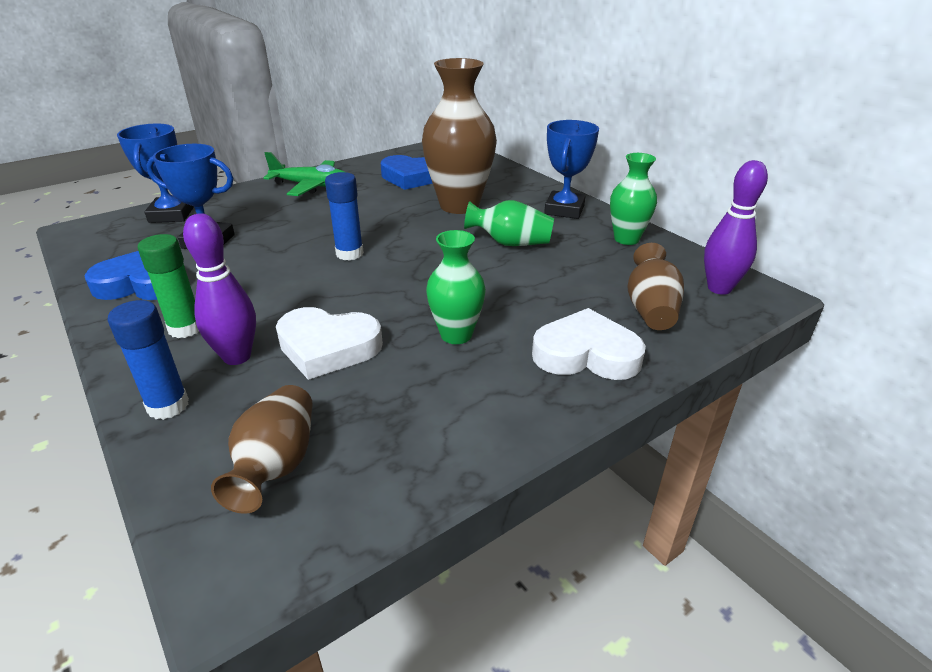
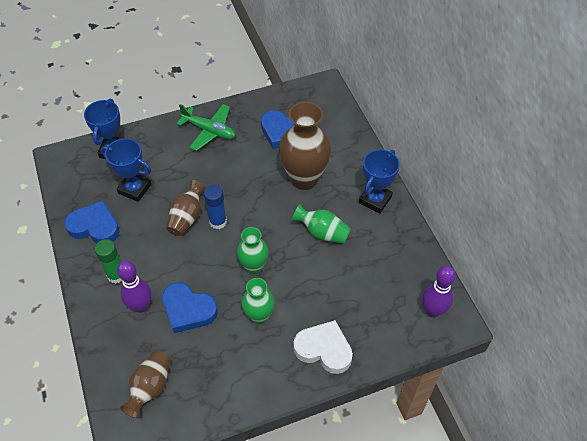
camera: 15 degrees right, 20 degrees up
(168, 406) = (105, 335): blue glue stick -> none
(328, 347) = (188, 310): white heart -> blue heart
(626, 239) = (401, 245): green vase -> green vase (254, 267)
(650, 309) = (379, 320): brown vase -> brown vase (187, 217)

